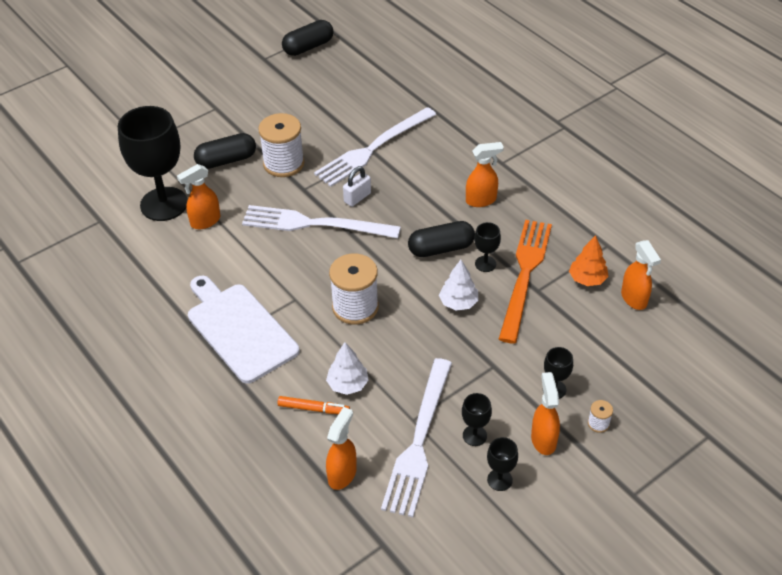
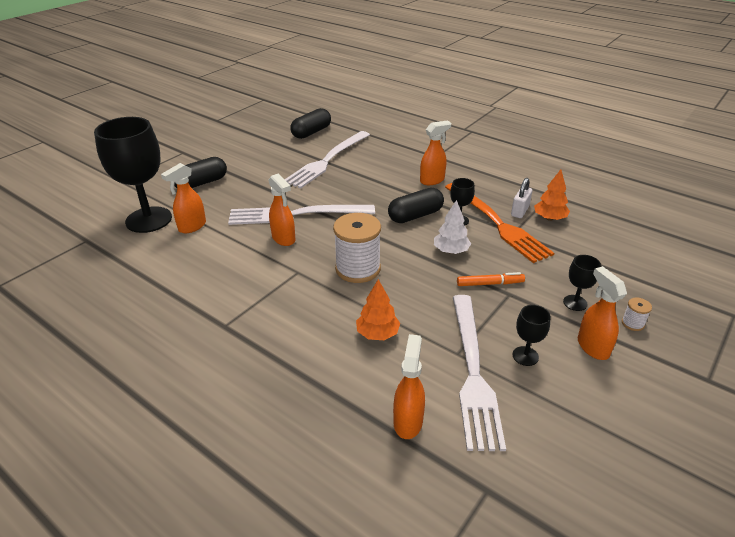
camera: 15 degrees left, 10 degrees down
(239, 329) = (249, 305): white cutting board -> none
(283, 163) = (253, 179): white spool -> none
(308, 47) = (251, 110): black capsule -> black capsule (311, 132)
(313, 409) = (351, 362): orange marker -> orange marker (489, 283)
(348, 384) = (377, 334): white tree -> orange tree
(357, 198) = (327, 192): white padlock -> white padlock (520, 211)
(499, 480) = (573, 392): black goblet -> none
(525, 275) = (496, 223): orange fork -> orange fork turned 150 degrees clockwise
(634, 299) = (596, 226): orange spray bottle -> orange spray bottle (284, 239)

